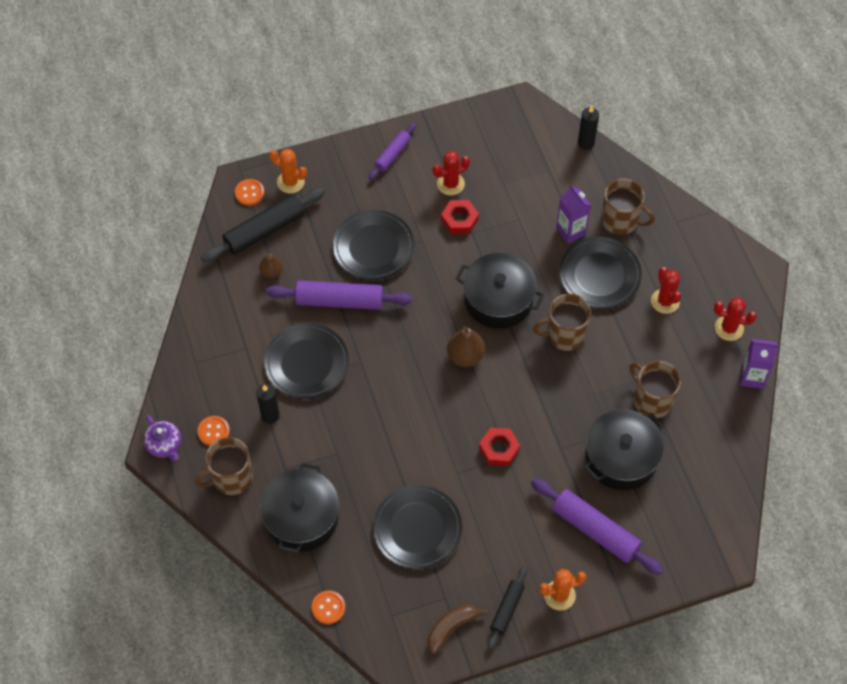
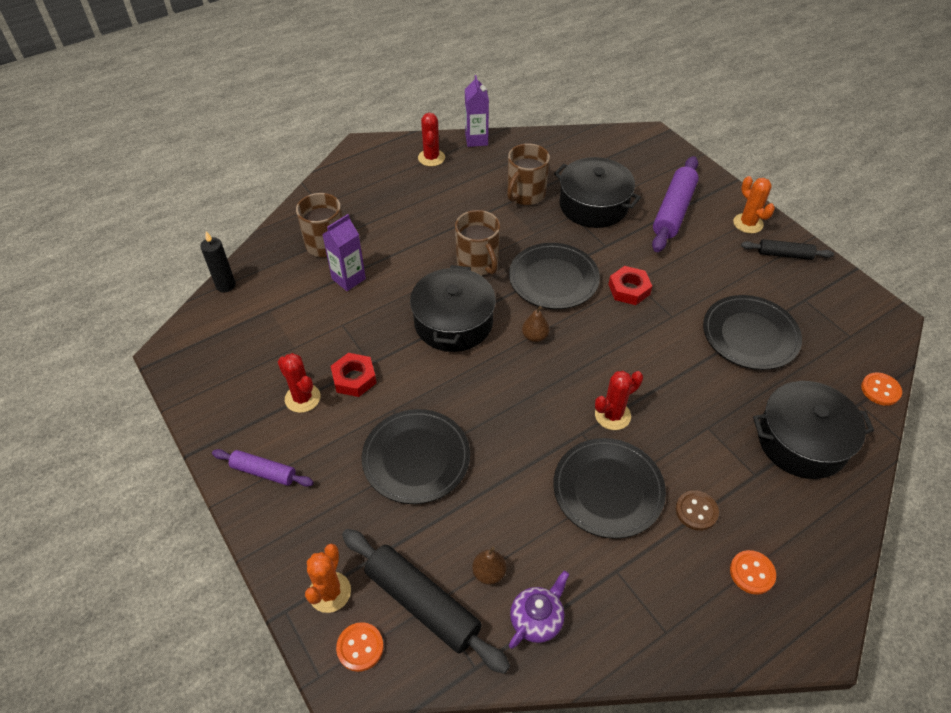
camera: 105 degrees left, 10 degrees down
(165, 445) = (804, 631): purple teapot -> purple teapot (537, 620)
(231, 477) = (799, 532): brown mug -> none
(270, 415) = (696, 511): black candle -> brown button
(339, 301) = (506, 477): purple rolling pin -> none
(451, 628) = (829, 289): brown banana -> none
(465, 356) = (535, 336): brown pear -> brown pear, size x0.63
(599, 275) = (398, 248): black plate -> black plate (553, 279)
(665, 301) = (415, 200): red cactus -> red cactus (612, 415)

